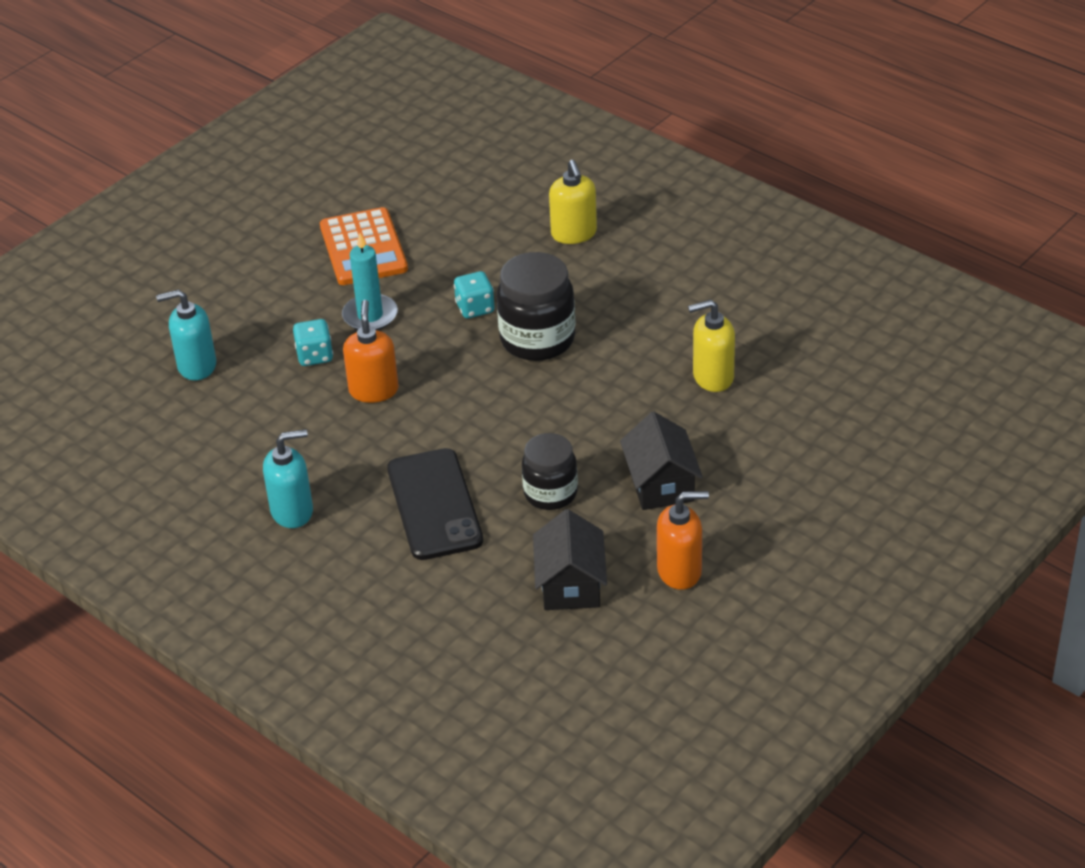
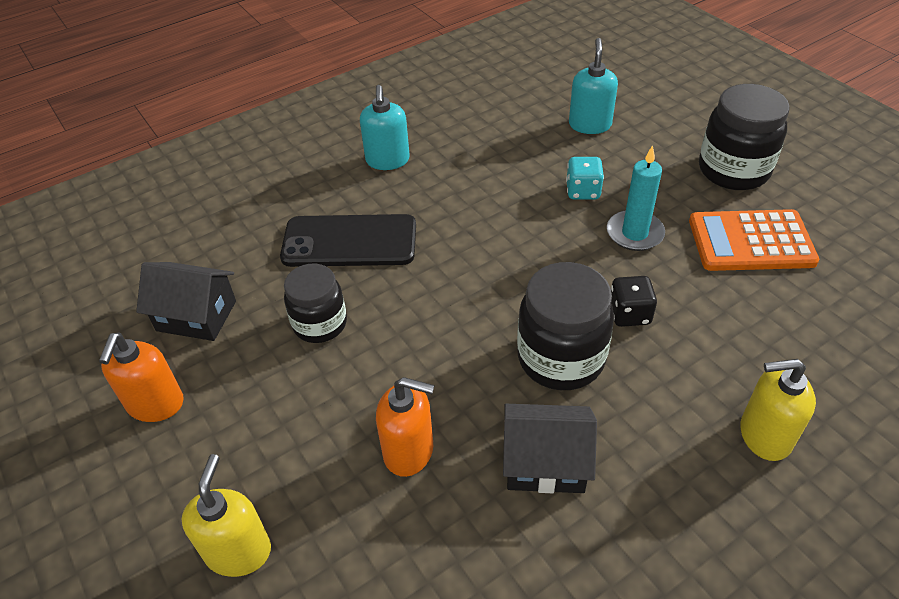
camera: 105 degrees right, 5 degrees up
(260, 263) = (733, 170): none -> black jar
(373, 390) = (520, 222): orange soap dispenser -> orange soap dispenser (409, 451)
(475, 308) = (629, 314): turquoise dice -> black dice
(661, 484) = (283, 419): black house -> black house (545, 462)
(712, 377) = (435, 522): yellow soap dispenser -> yellow soap dispenser (238, 551)

